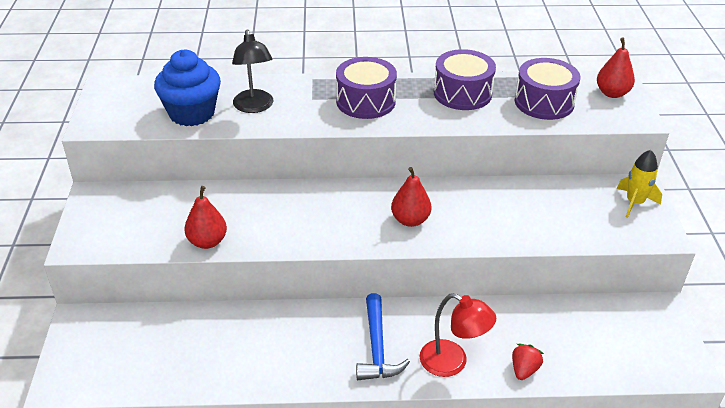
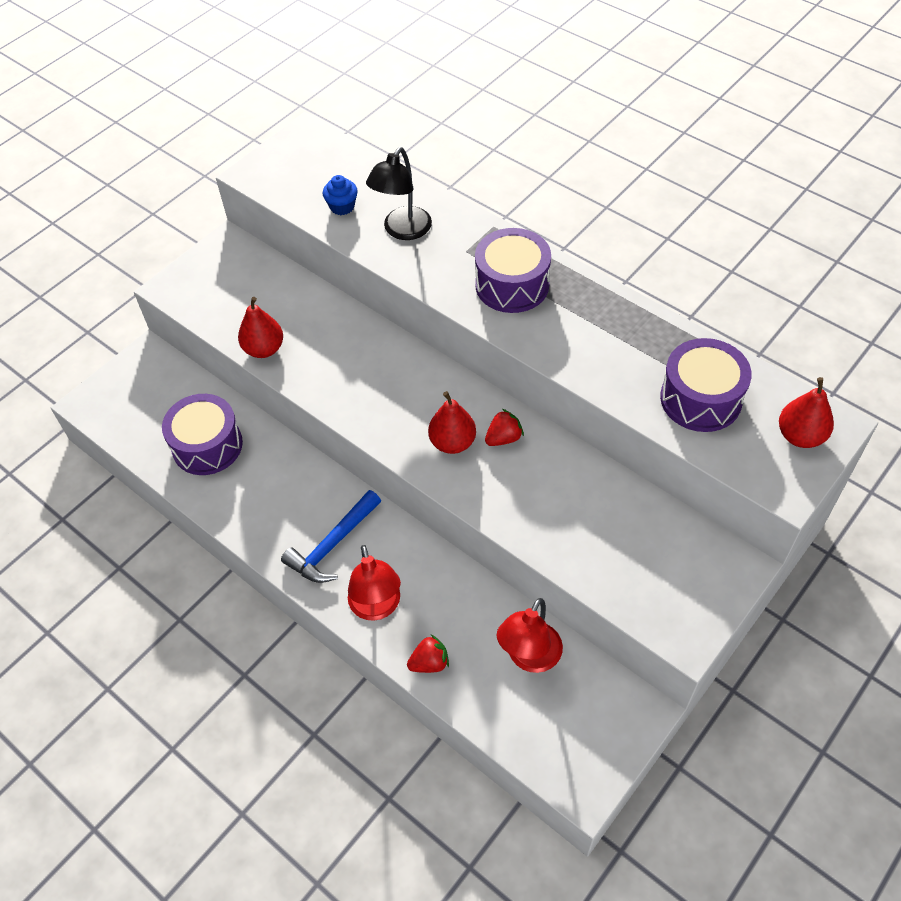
camera: 45 degrees right, 15 degrees up
(192, 113) = (342, 207): blue cupcake -> blue cupcake, size x0.48
(438, 200) = (503, 438): none -> red strawberry
(462, 93) = (624, 333): purple drum -> purple drum (207, 445)
(574, 324) = (529, 658): none -> red lamp
(634, 203) = (706, 580): yellow rocket -> none

